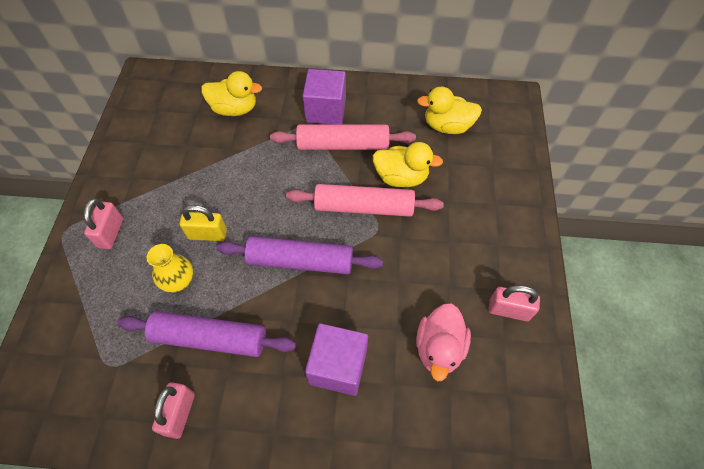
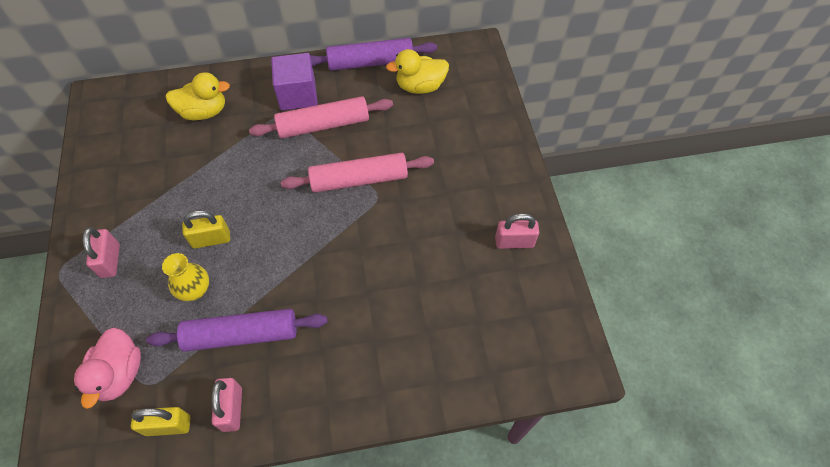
camera: 15 degrees left, 0 degrees up
(115, 413) = (168, 425): none -> yellow padlock
(300, 261) = (311, 243): purple rolling pin -> purple rolling pin (370, 62)
(338, 366) = (371, 329): purple cube -> none
(401, 177) = (388, 144): yellow duck -> none
(439, 348) = (460, 290): pink duck -> pink duck (120, 374)

